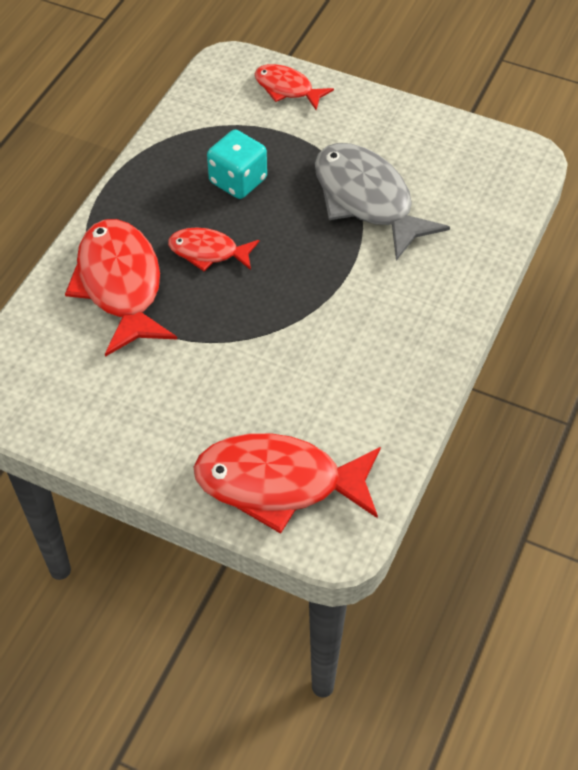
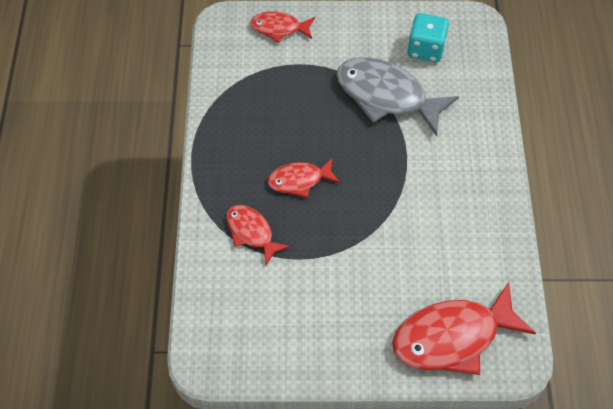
camera: 25 degrees left, 5 degrees up
(120, 285) = (251, 232): red fish -> red fish, size x0.55
(238, 181) = (287, 115): turquoise dice -> turquoise dice (426, 49)

